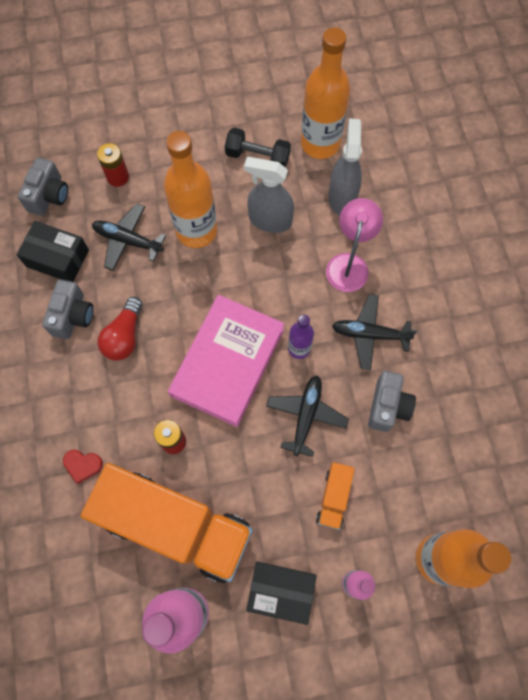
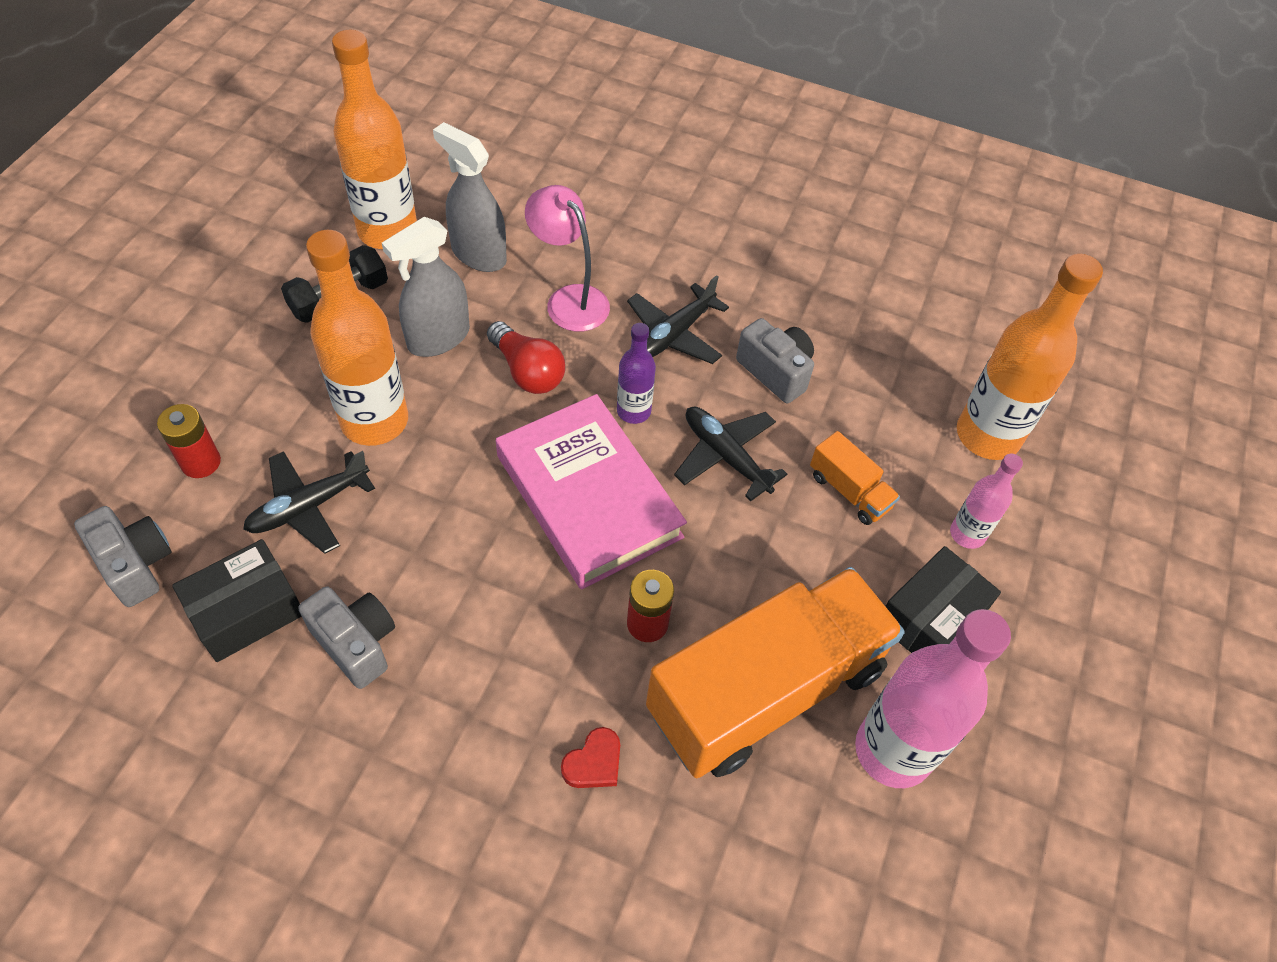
camera: 60 degrees left, 15 degrees down
(124, 336) = (446, 595): red light bulb -> red light bulb (527, 371)

